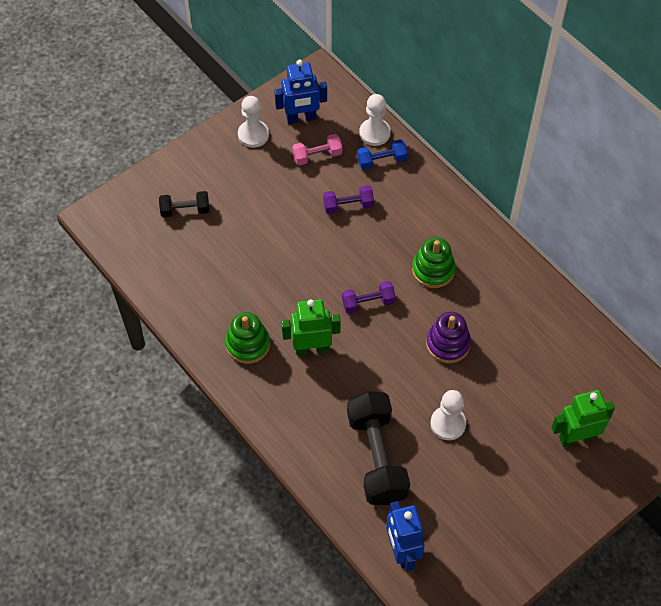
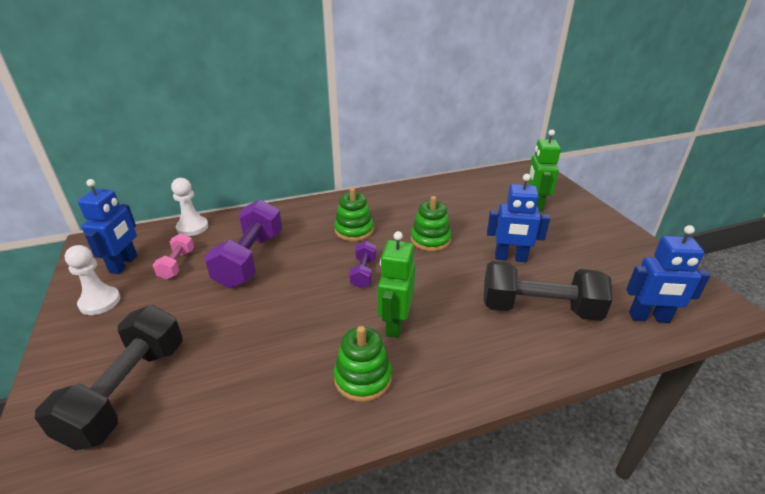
camera: 70 degrees left, 25 degrees down
(185, 210) = (127, 391): black dumbbell -> black dumbbell, size x1.96
(348, 205) = (250, 259): purple dumbbell -> purple dumbbell, size x1.96
(381, 161) = (224, 230): blue dumbbell -> none
(448, 344) = (430, 240): purple stacking toy -> green stacking toy
(448, 424) = (510, 258): white pawn -> blue robot

